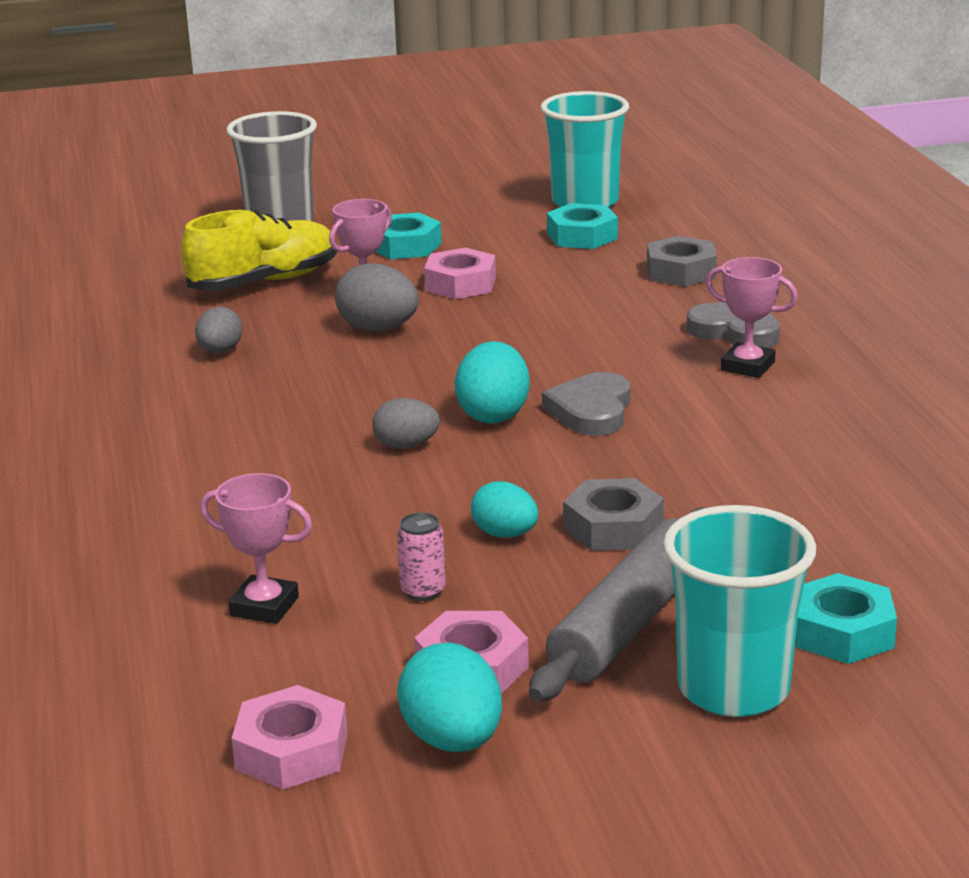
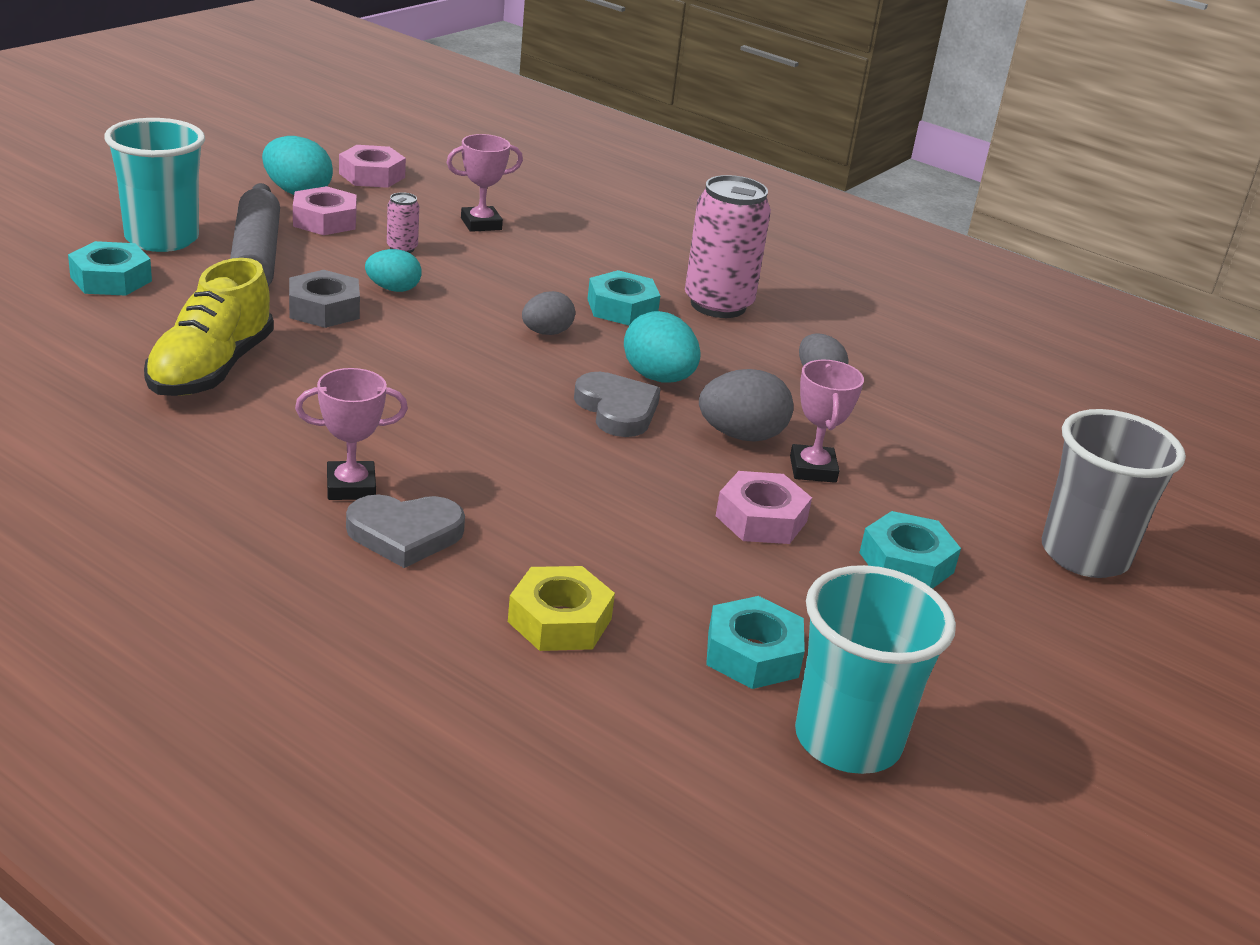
camera: 135 degrees right, 5 degrees up
(176, 432) = (718, 305): none -> pink can
(264, 282) = (934, 463): yellow shoe -> yellow shoe (211, 369)
(283, 452) = (622, 308): none -> turquoise nut
(493, 414) = (519, 374): turquoise egg -> turquoise egg (658, 378)
(591, 411) = (444, 398): grey heart -> grey heart (617, 410)
(681, 272) = (559, 620): grey nut -> yellow nut

